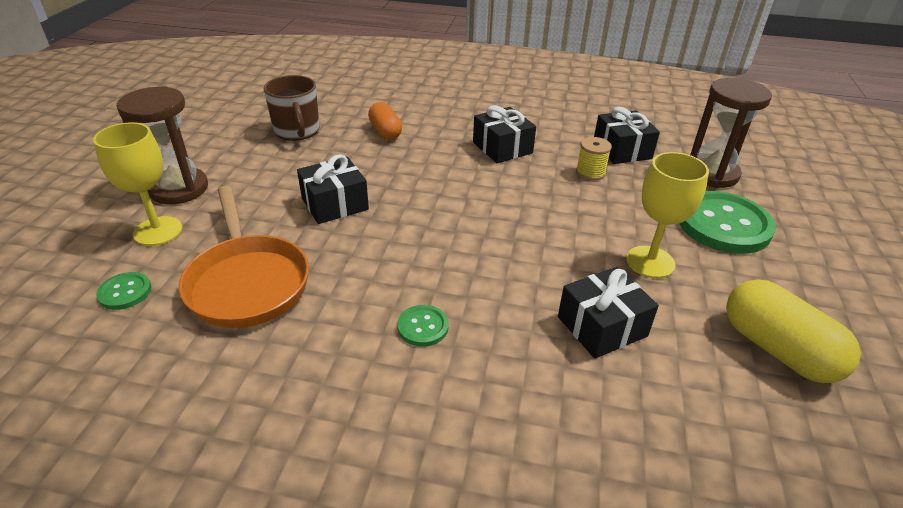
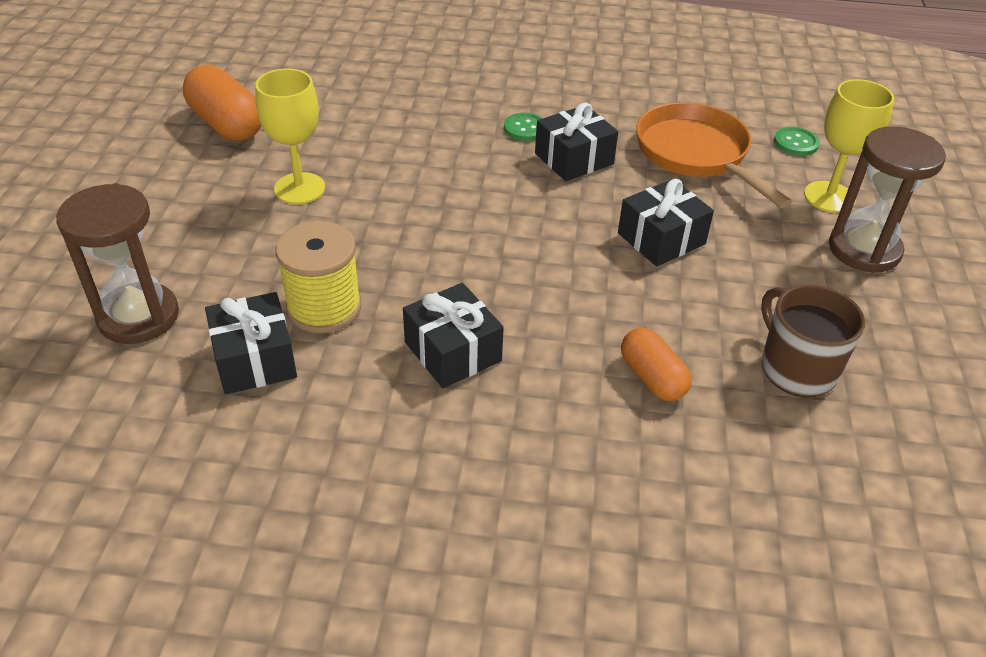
camera: 175 degrees right, 5 degrees up
(590, 172) = (324, 308): yellow spool -> yellow spool, size x1.71
(602, 326) = (371, 134): black gift -> black gift (574, 159)
(723, 225) = (185, 235): green button -> none
(778, 349) = (226, 124): yellow capsule -> orange capsule

